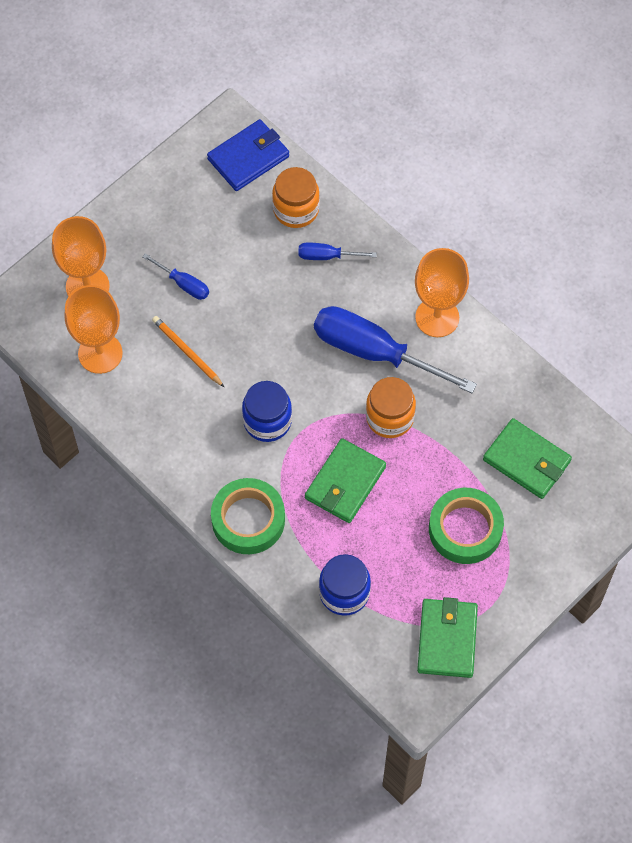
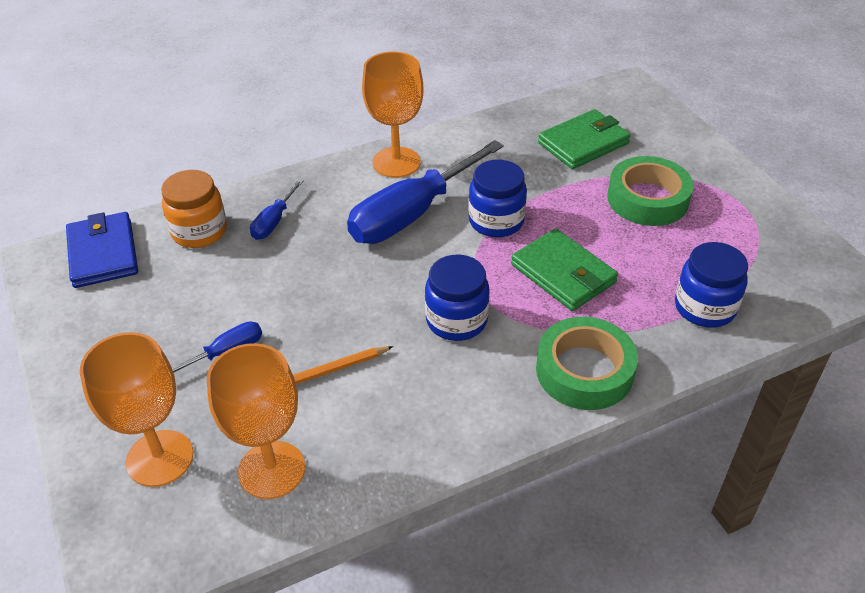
camera: 70 degrees left, 20 degrees down
(389, 417) = (496, 221): orange jar -> blue jar
(447, 639) = (776, 241): green wallet -> none

